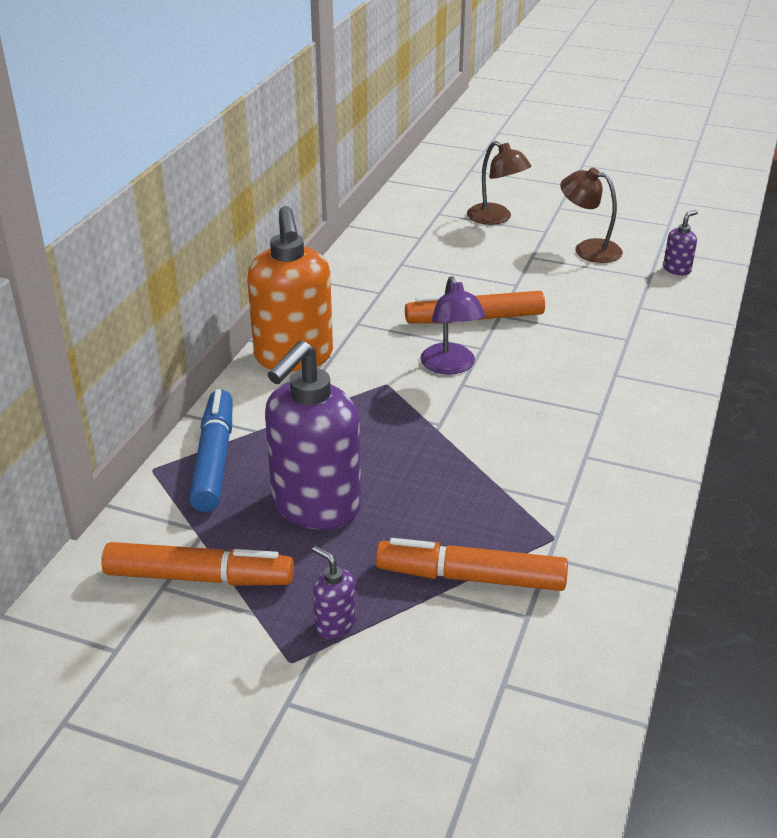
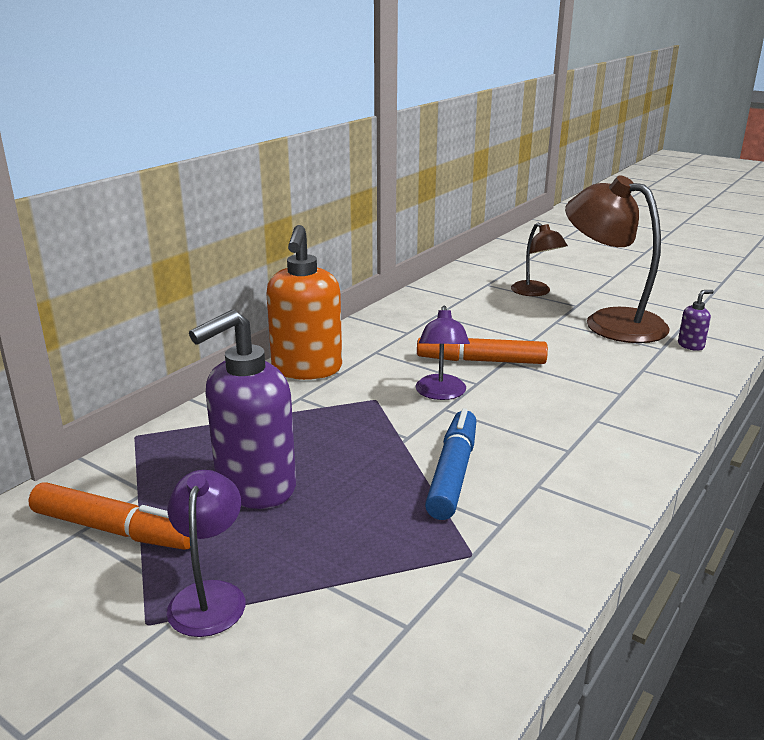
camera: 15 degrees right, 10 degrees down
(214, 459) = (191, 436): blue marker -> blue marker (453, 473)
(334, 624) = (209, 596): purple soap dispenser -> purple lamp
(470, 577) = (368, 576): orange marker -> none
(588, 249) = (610, 322): brown lamp -> brown lamp, size x1.84

